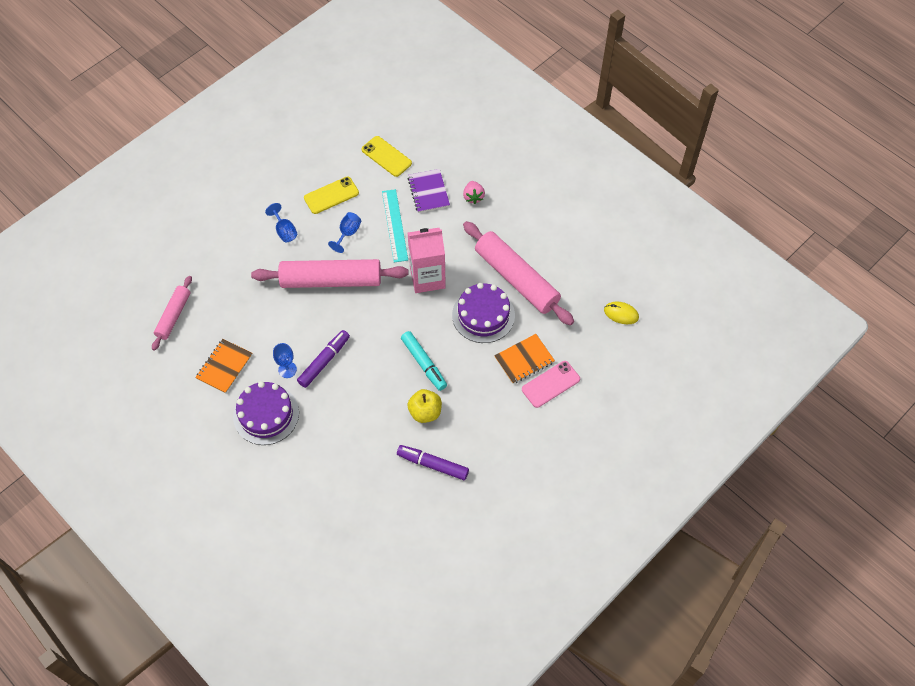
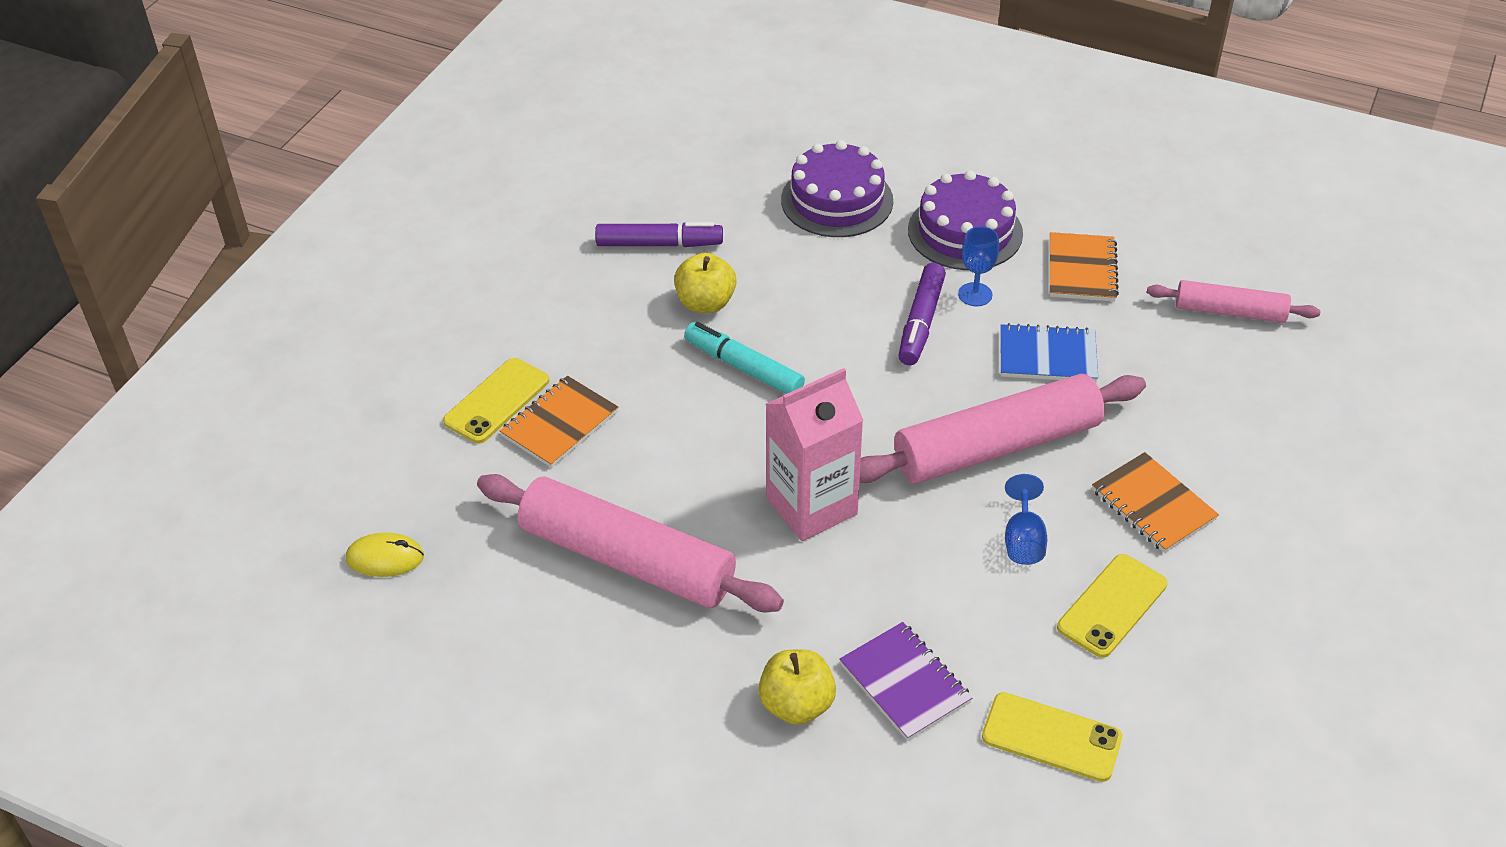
camera: 160 degrees right, 15 degrees down
(173, 316) = (1229, 311): pink rolling pin -> pink rolling pin turned 75 degrees counterclockwise
(277, 320) = (1047, 356): none -> blue notebook
(284, 231) = (1153, 505): blue goblet -> orange notebook
(394, 225) = (937, 586): turquoise ruler -> none
(473, 197) = (796, 705): pink strawberry -> yellow apple
(483, 315) = (668, 474): purple cake -> purple cake (837, 200)
(550, 384) = (496, 401): pink phone -> yellow phone

